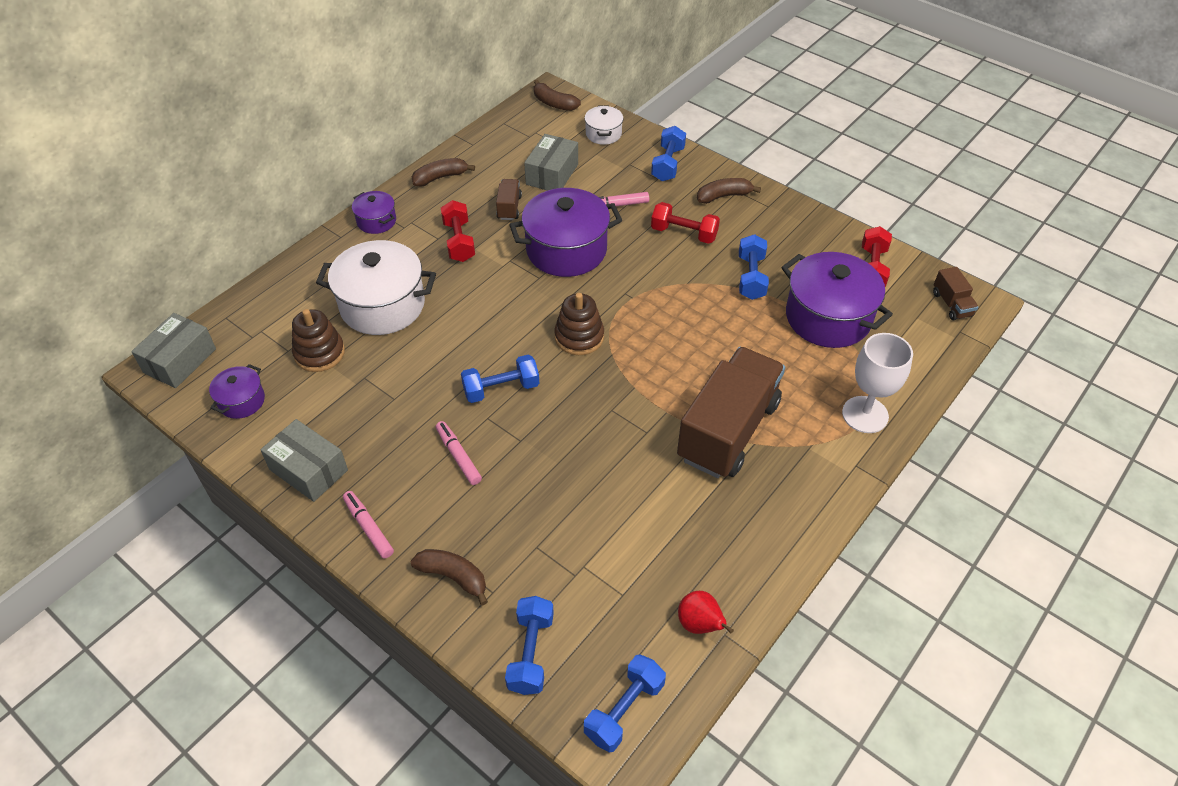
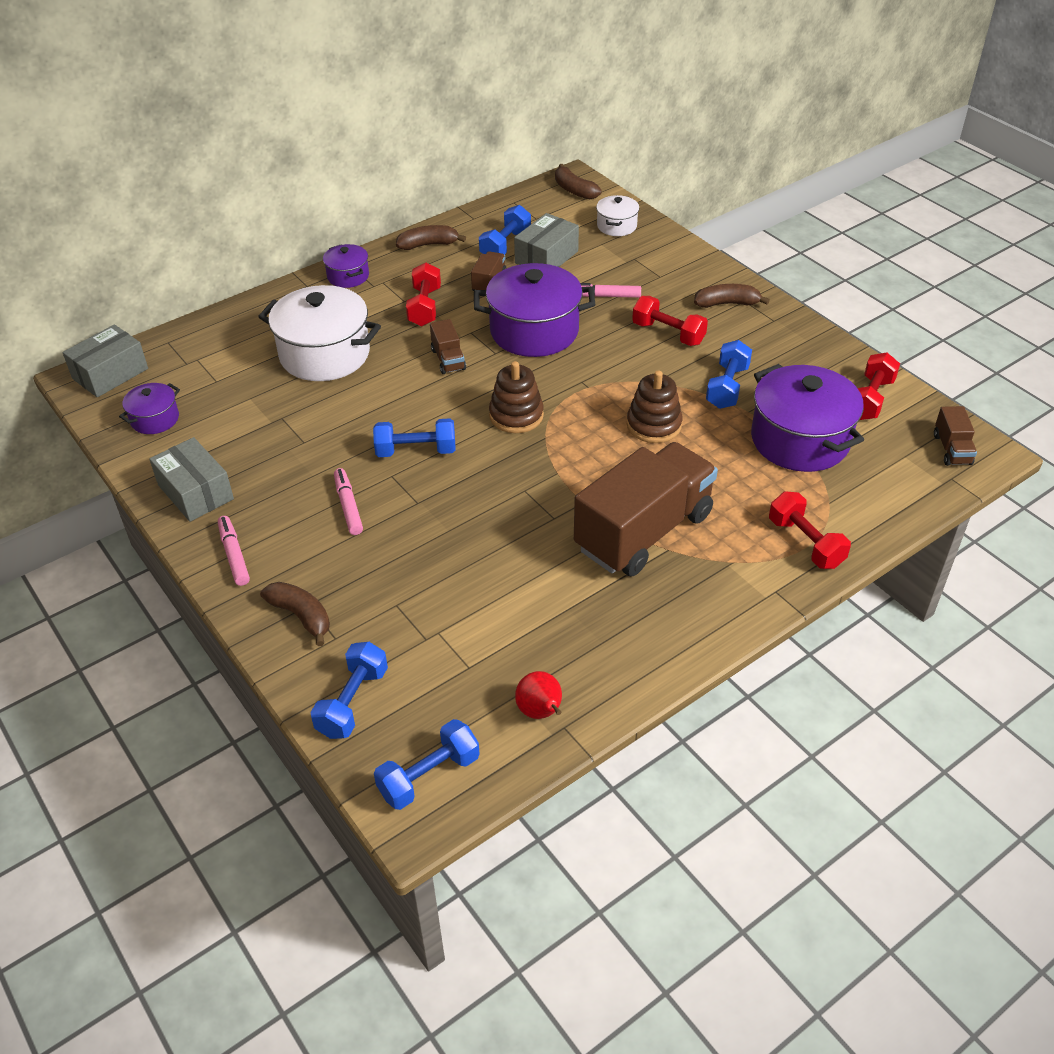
camera: 15 degrees right, 5 degrees down
(319, 353) = (246, 388): brown stacking toy -> brown stacking toy (654, 425)
(499, 291) = (448, 359): none -> brown truck
(668, 164) = (676, 264): blue dumbbell -> blue dumbbell (505, 245)
(865, 414) = (805, 543): white goblet -> red dumbbell

